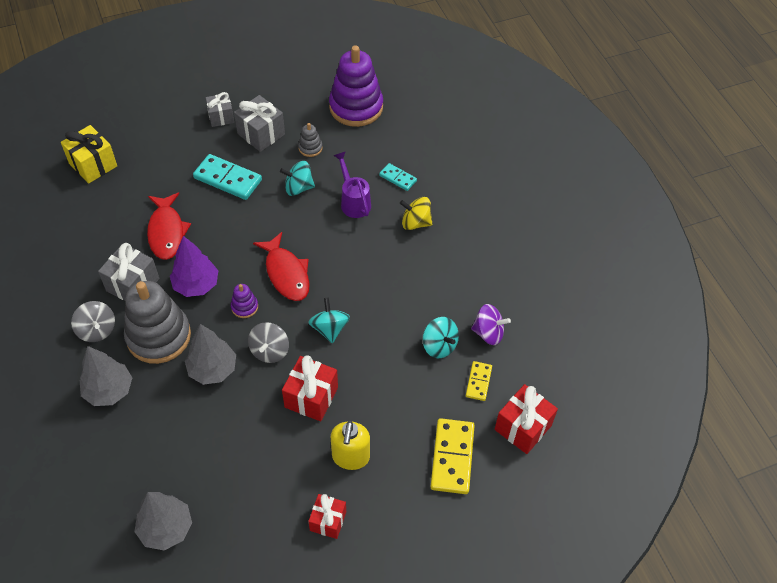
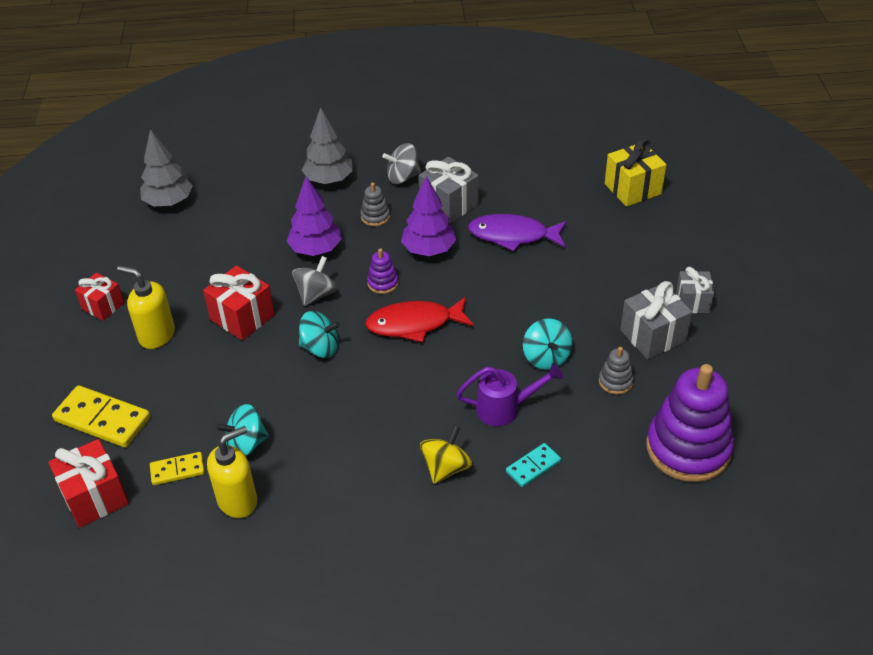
camera: 110 degrees right, 10 degrees down
(159, 336) = (375, 216): grey stacking toy -> grey stacking toy, size x0.43
(167, 232) = (513, 235): red fish -> purple fish
(213, 369) = (316, 249): grey tree -> purple tree
(227, 179) = (580, 294): turquoise domino -> none
(270, 351) = (316, 294): grey spinning top -> grey spinning top turned 90 degrees clockwise
(298, 188) = (546, 357): turquoise spinning top -> turquoise spinning top turned 150 degrees clockwise
(478, 382) = (177, 470): yellow domino -> yellow domino turned 45 degrees counterclockwise
(488, 333) = (238, 501): purple spinning top -> yellow soap dispenser

